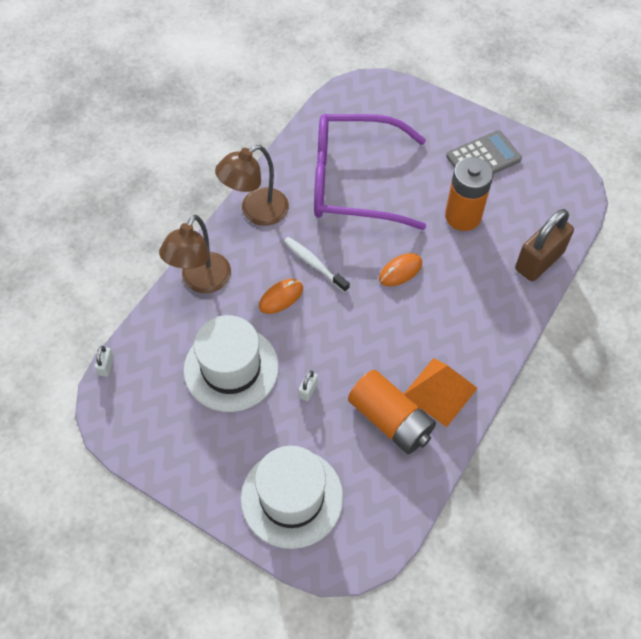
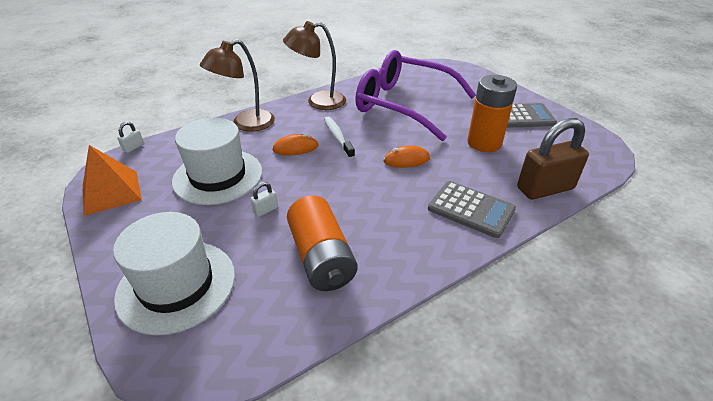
camera: 25 degrees right, 20 degrees down
(440, 391) = (387, 252): orange pyramid -> orange pyramid (111, 192)
(486, 314) = (471, 209): none -> grey calculator

